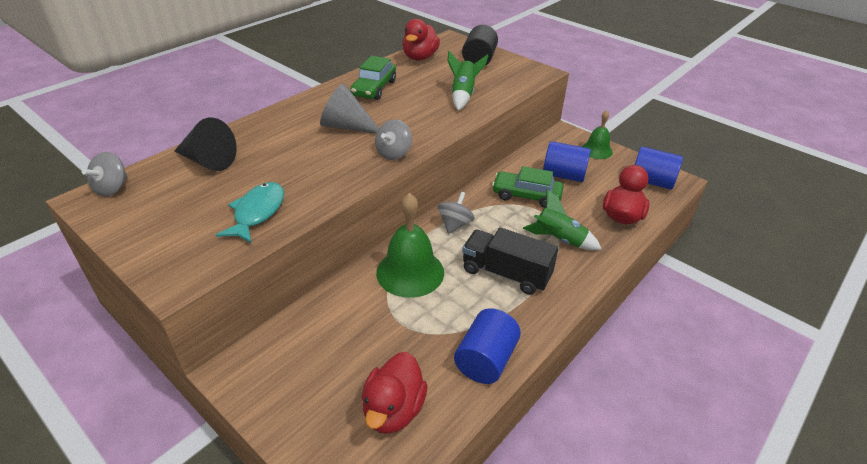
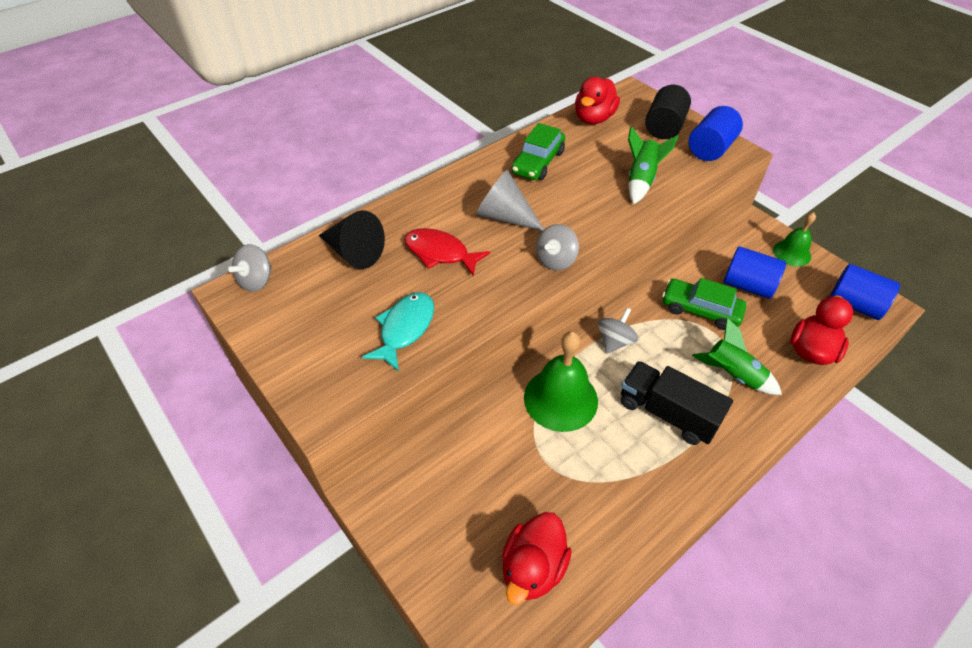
camera: 10 degrees right, 10 degrees up
(289, 156) = (440, 253): none -> red fish
(485, 360) = (635, 521): blue cylinder -> blue cylinder (710, 149)

